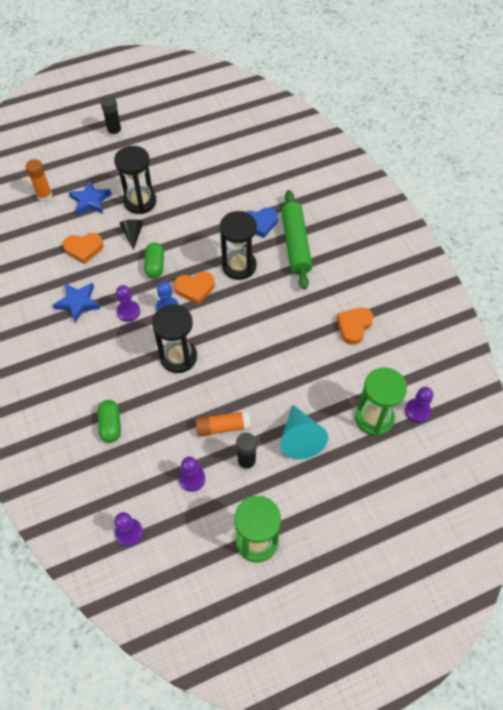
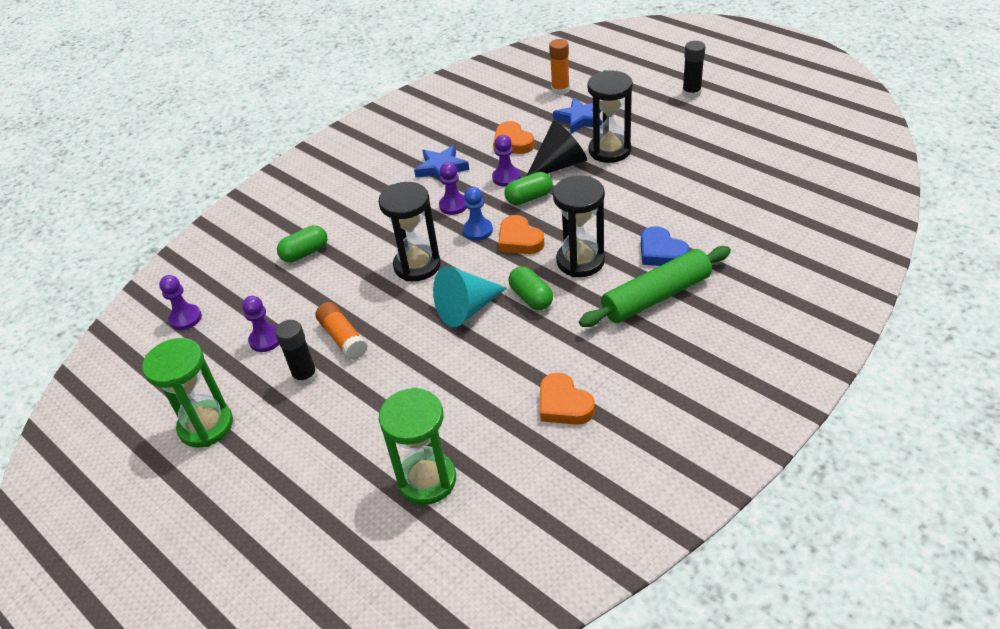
camera: 70 degrees right, 15 degrees down
(133, 235) = (559, 165): black cone -> black cone, size x1.71
(255, 305) = (531, 297): none -> green capsule
(300, 438) = (360, 413): turquoise cone -> turquoise cone (467, 309)
(354, 326) = (563, 404): orange heart -> orange heart turned 135 degrees counterclockwise
(417, 411) = (464, 527): purple pawn -> purple pawn (506, 177)

